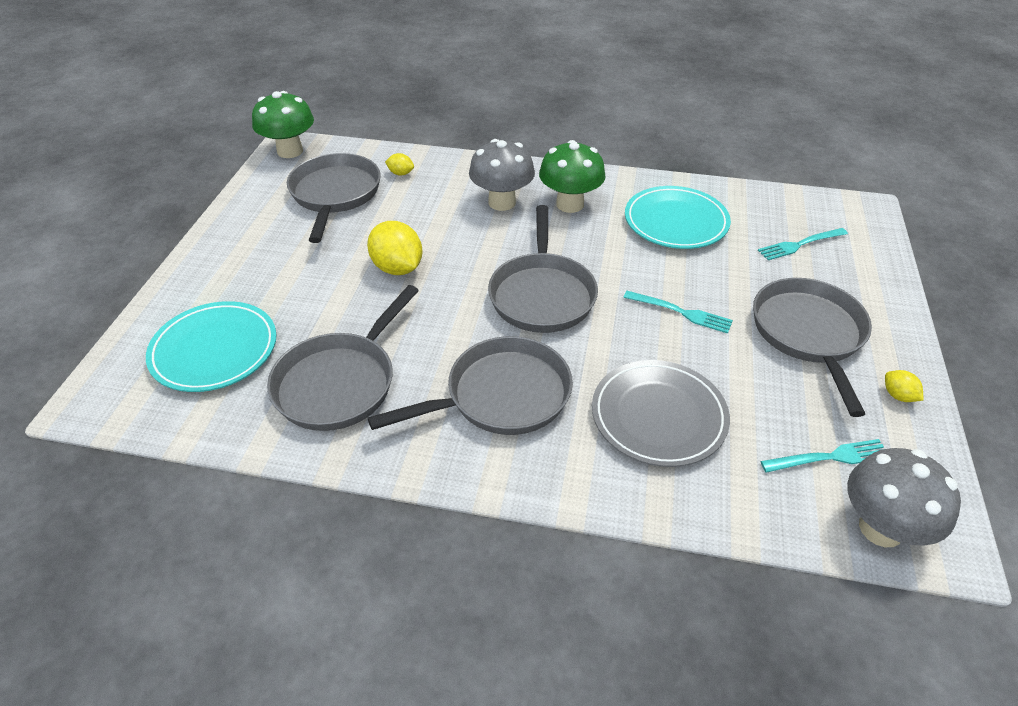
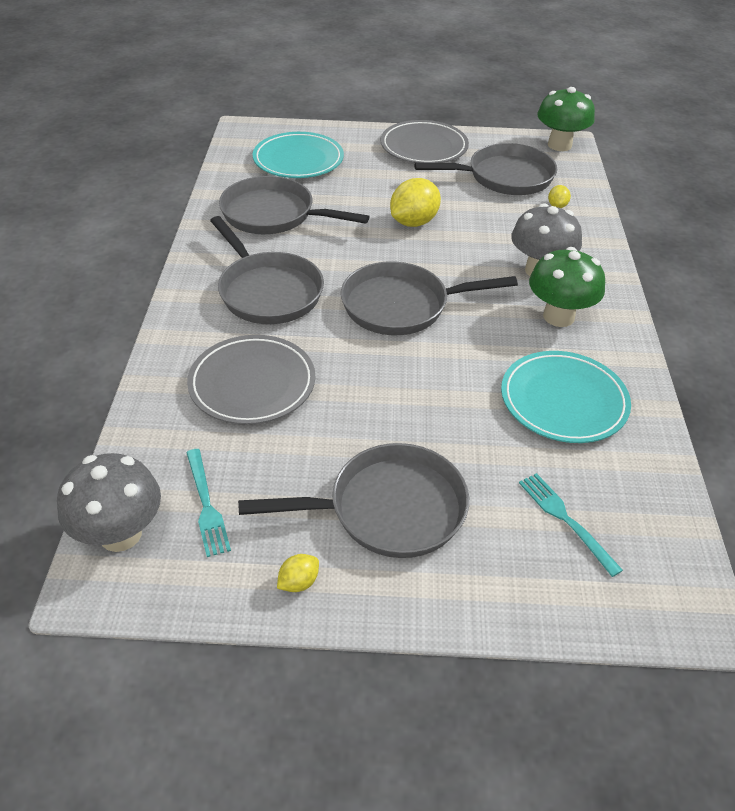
camera: 80 degrees right, 0 degrees up
(242, 240) = (424, 147): none -> grey plate
(682, 312) = (400, 402): turquoise fork -> none

